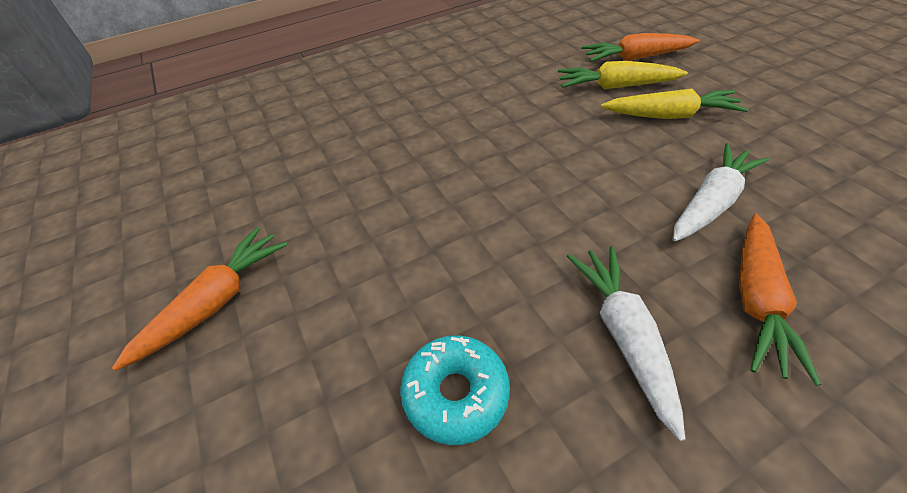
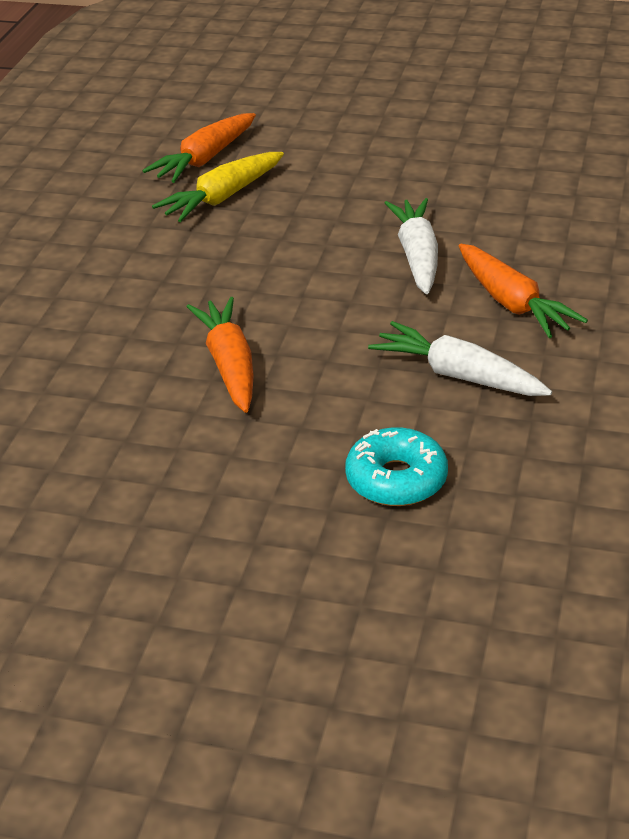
camera: 50 degrees left, 10 degrees down
(216, 302) = (108, 580): orange carrot -> orange carrot (230, 365)
(670, 116) = (306, 202): yellow carrot -> none

